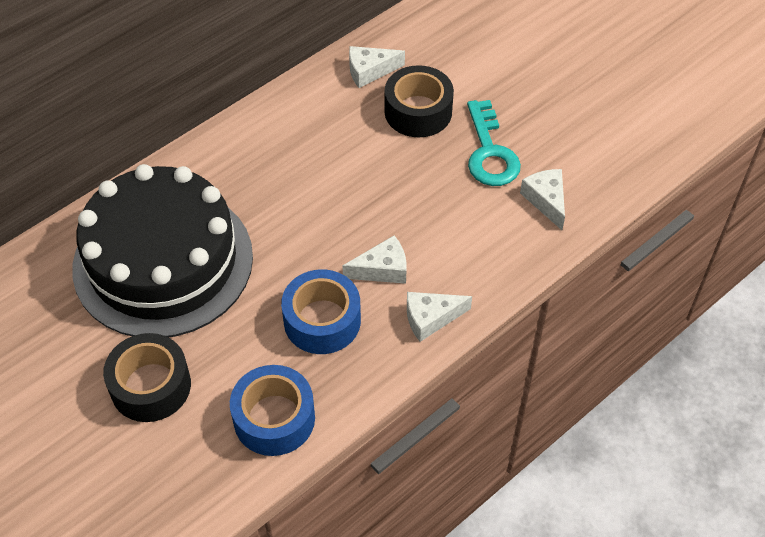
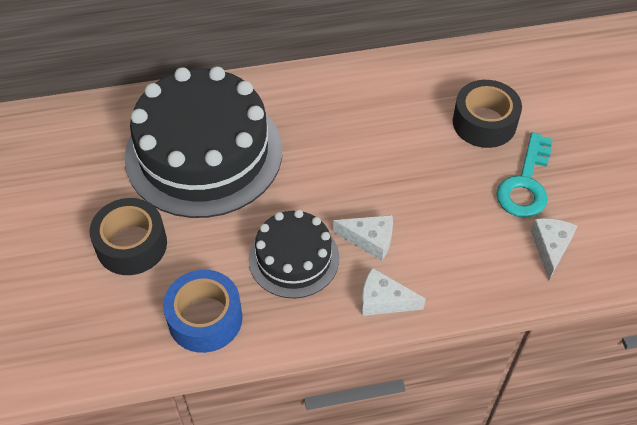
camera: 30 degrees right, 0 degrees up
(322, 320) = (294, 258): blue tape -> black cake
(369, 71) = (464, 73): white cheese -> none

